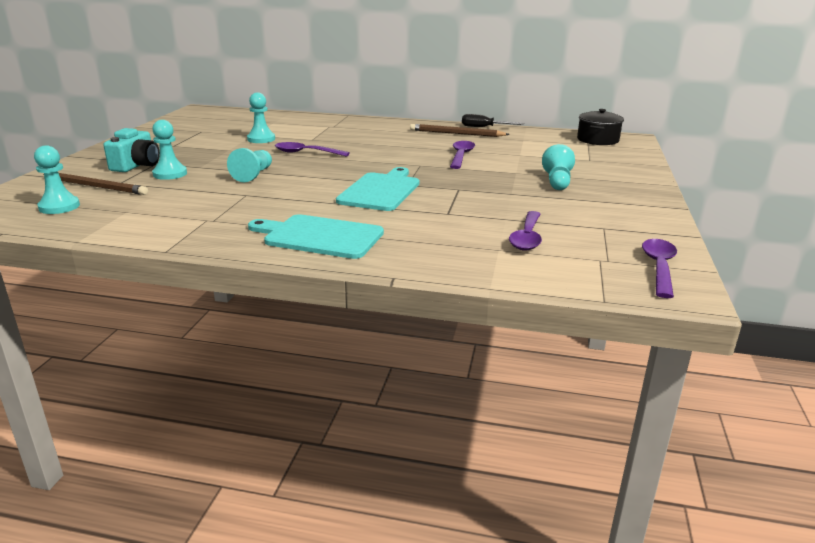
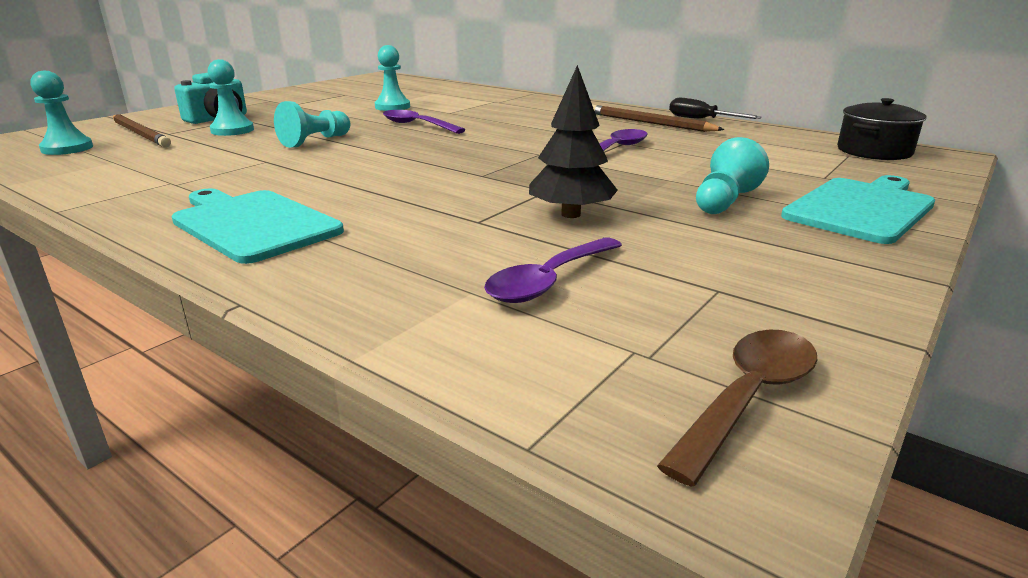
camera: 25 degrees right, 0 degrees up
(381, 191) = (433, 178): turquoise cutting board -> turquoise cutting board (861, 208)
(491, 201) = (571, 214): none -> black tree
(659, 267) = (748, 398): purple spoon -> brown spoon

